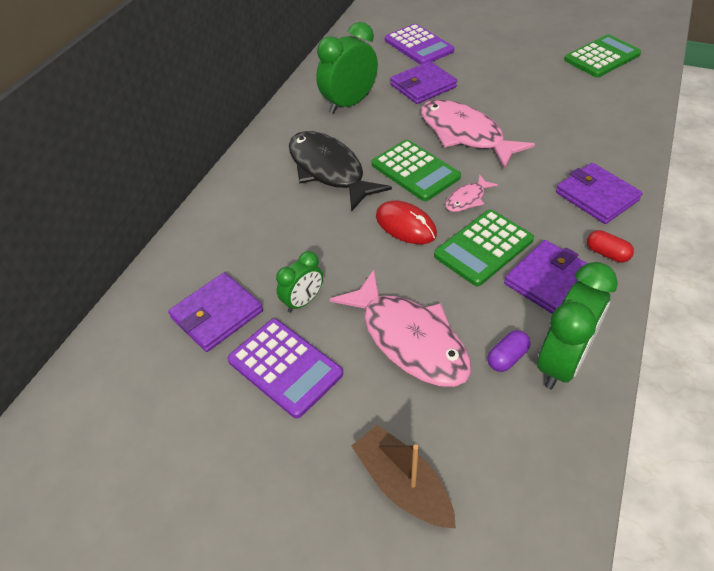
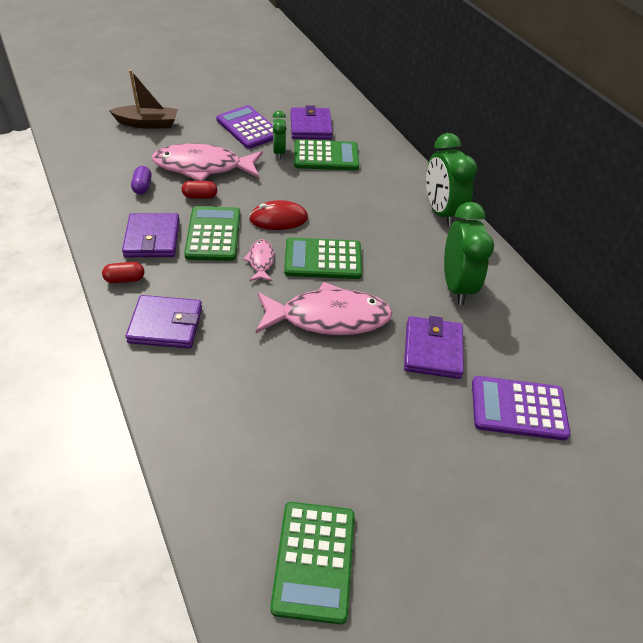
camera: 125 degrees right, 0 degrees up
(266, 262) = (326, 156): none -> green calculator
(285, 367) = (248, 128): purple calculator -> purple calculator turned 60 degrees clockwise
(329, 170) = (378, 223): black fish -> none
(454, 299) = (200, 196): none -> red capsule
(562, 362) = (110, 200): green clock -> green clock (440, 212)

